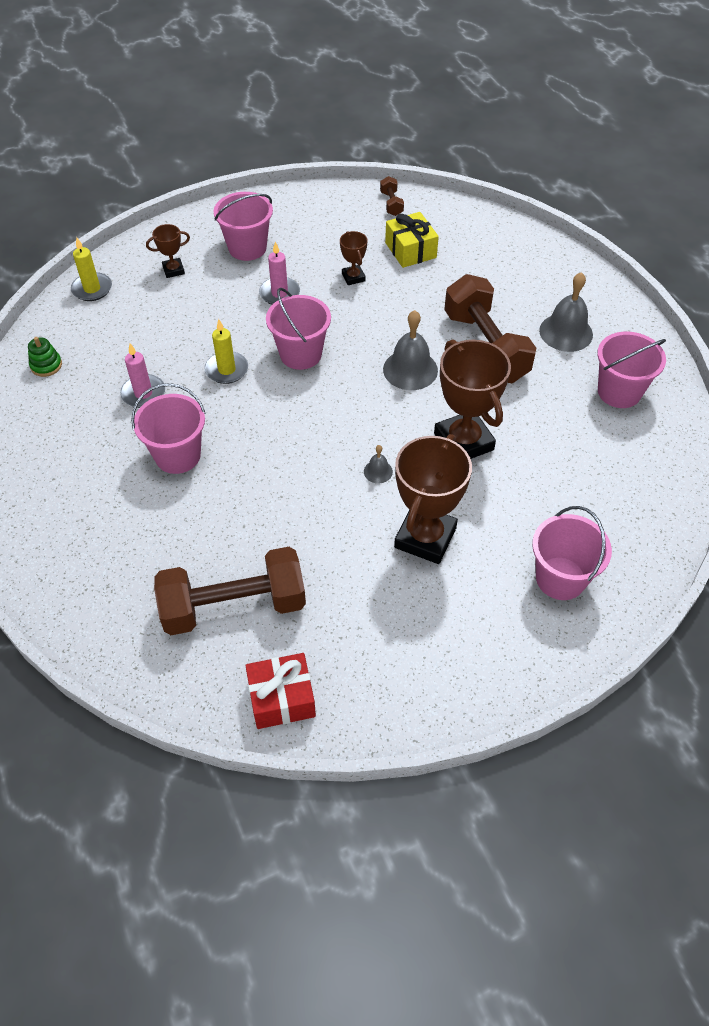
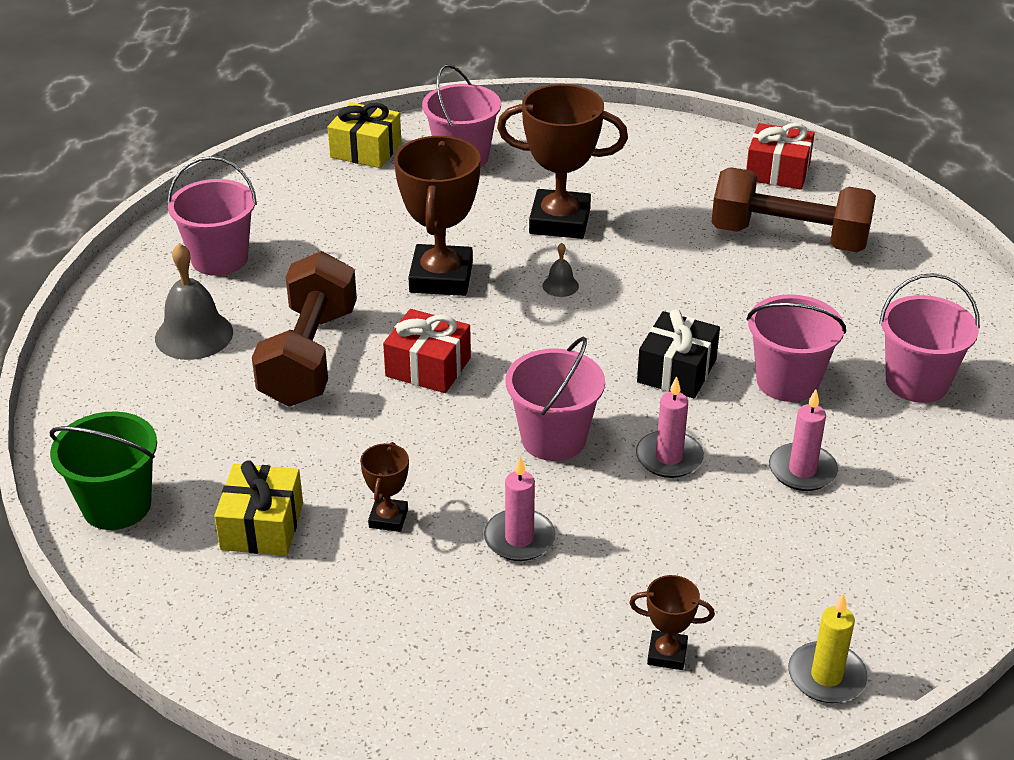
camera: 150 degrees left, 15 degrees down
(46, 365) = (939, 566): green stacking toy -> none
(226, 370) = (669, 457): yellow candle -> pink candle
(247, 248) = (515, 644): pink bucket -> pink bucket (916, 382)
(255, 433) = (677, 371): none -> black gift
(391, 204) = (203, 626): brown dumbbell -> none
(410, 369) = (428, 367): grey bell -> red gift
(425, 537) = (559, 221): brown trophy -> brown trophy turned 45 degrees clockwise
(488, 232) = (117, 505): none -> green bucket
(642, 548) = (366, 150): none -> yellow gift

